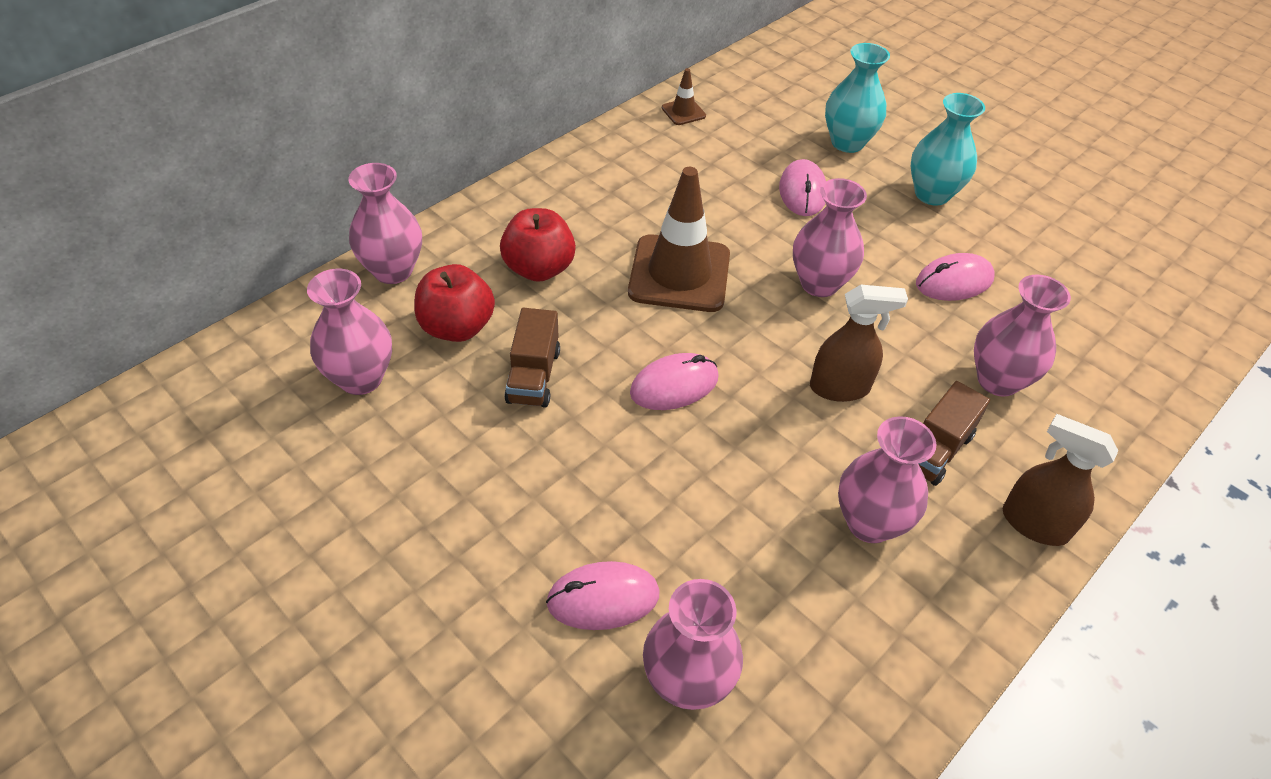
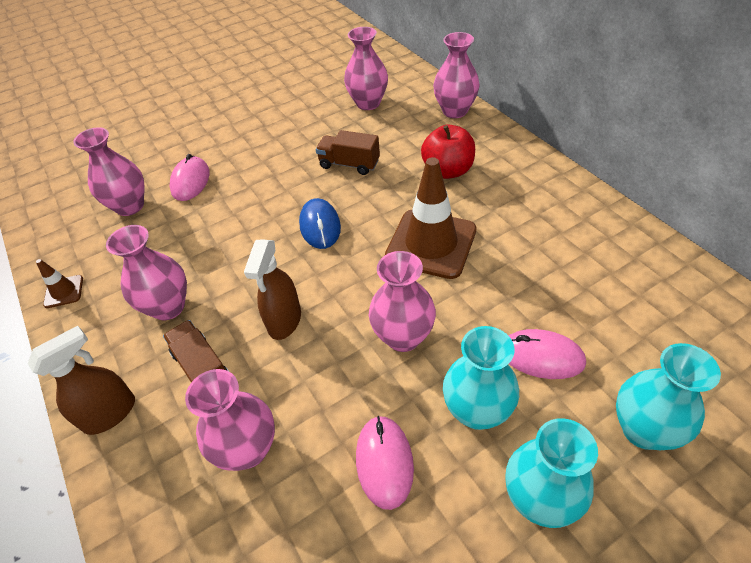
camera: 110 degrees right, 0 degrees up
(457, 327) = (399, 135): red apple -> none
(674, 385) = (320, 226): pink mouse -> blue mouse
(683, 112) = (677, 280): brown traffic cone -> brown traffic cone (64, 291)
(876, 229) = (477, 411): none -> turquoise vase

